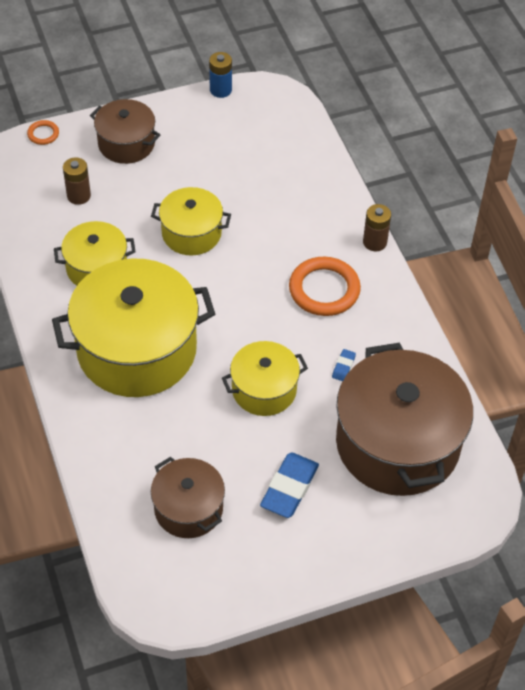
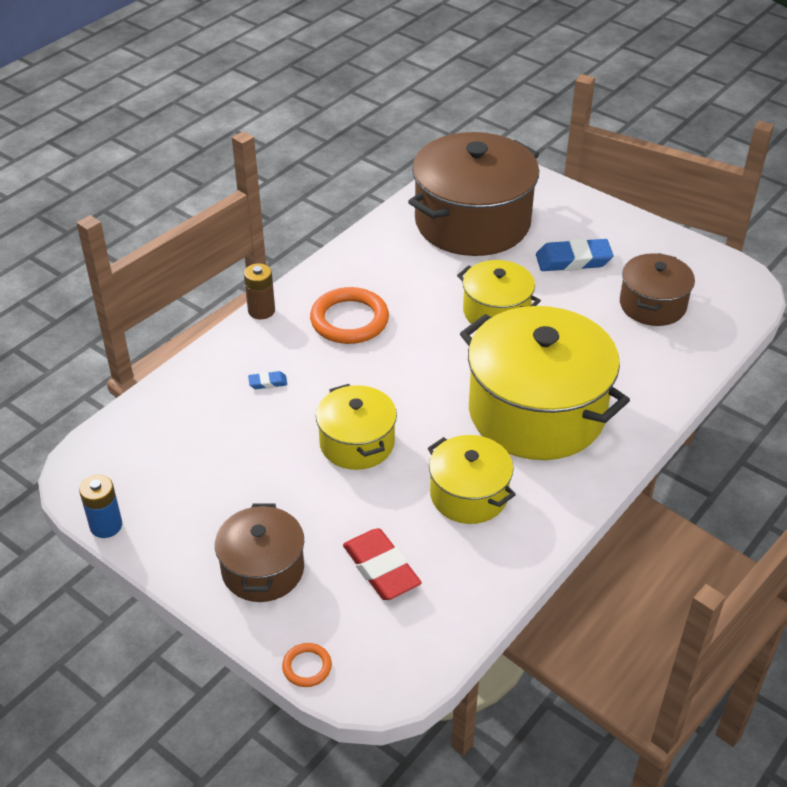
camera: 120 degrees left, 10 degrees down
(78, 196) = (381, 569): brown battery -> red eraser
(343, 367) = (426, 276): blue eraser -> blue eraser (268, 382)

